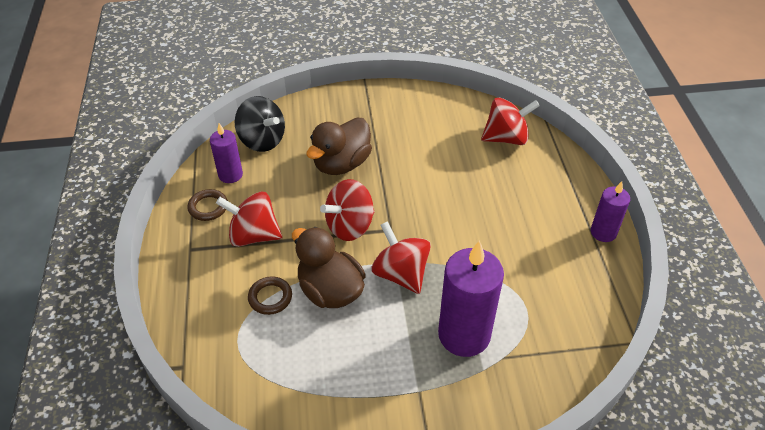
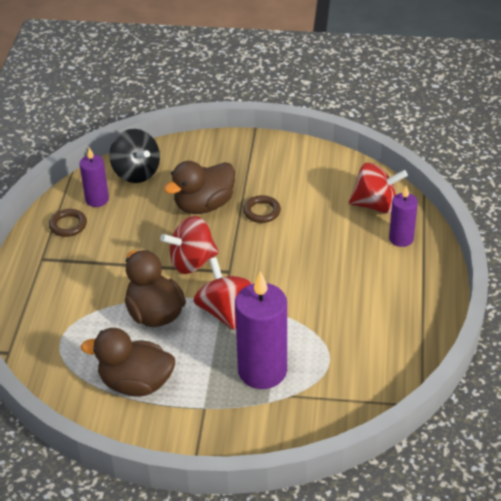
camera: 15 degrees right, 5 degrees down
(253, 235) = (101, 256): red spinning top -> none
(270, 297) = (99, 310): brown ring -> brown ring (261, 211)
(336, 376) = (136, 383): none -> brown duck
(603, 232) = (434, 307): purple candle -> purple candle (401, 239)

